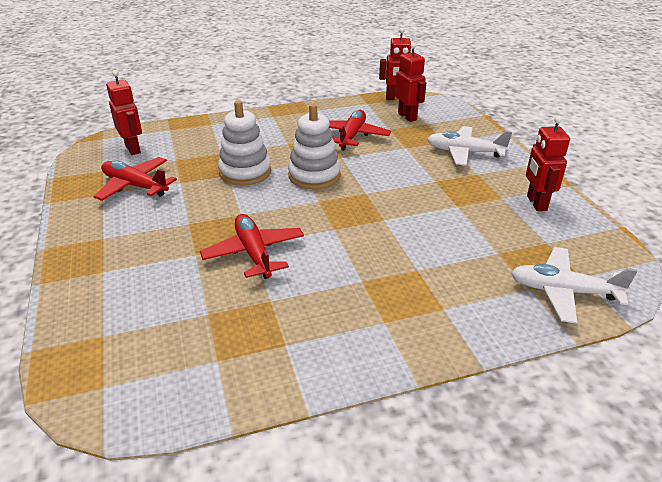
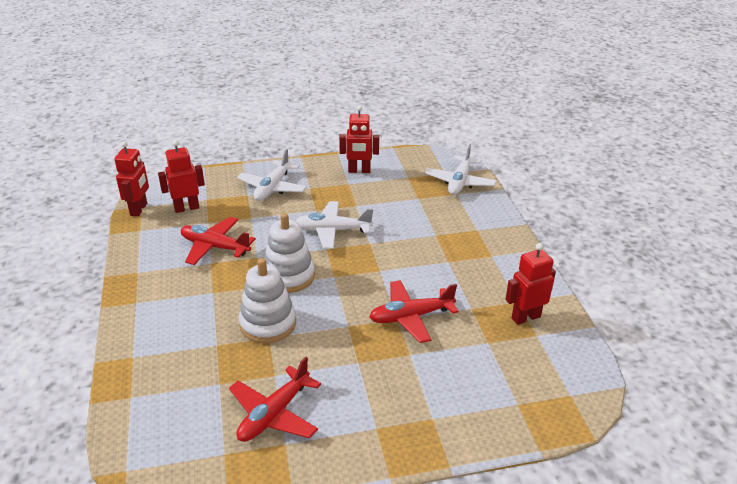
camera: 85 degrees left, 0 degrees up
(133, 149) = (175, 429): red robot -> red robot (525, 317)
(399, 194) = (333, 231): none -> white plane

